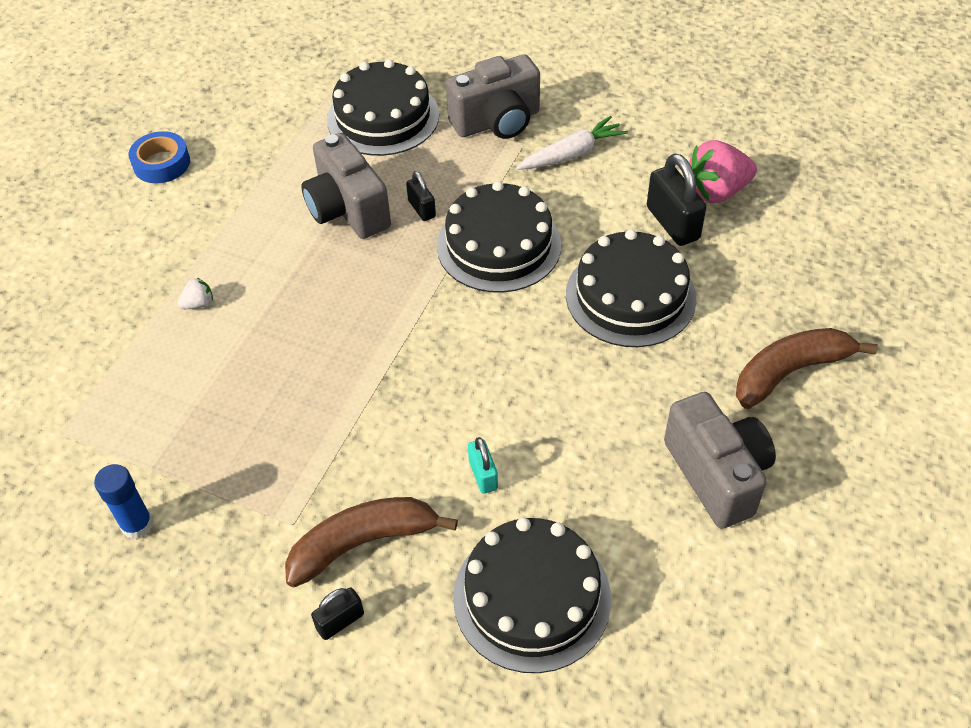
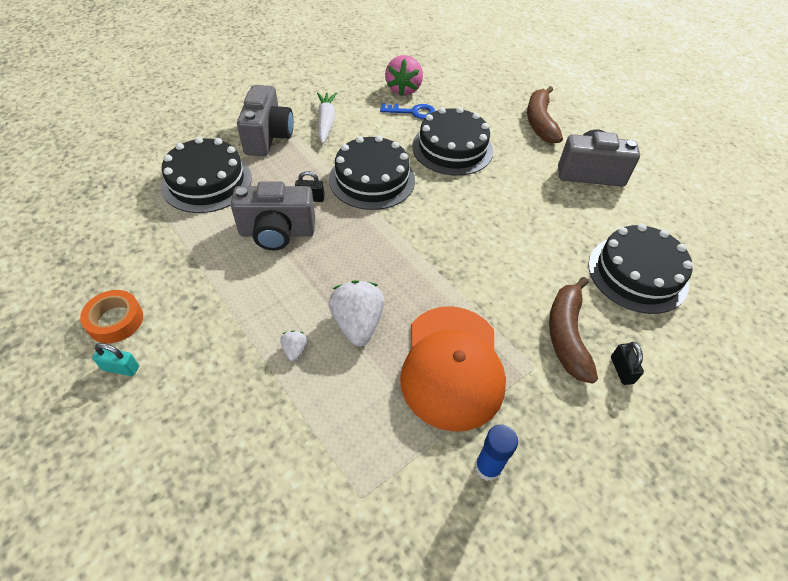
camera: 65 degrees left, 0 degrees up
(161, 163) = (115, 320): blue tape -> orange tape
(250, 444) = (452, 366): none -> orange cap
(261, 337) = (357, 324): none -> white strawberry
(483, 475) = (543, 259): turquoise padlock -> turquoise padlock (121, 368)
(673, 223) = (412, 112): black padlock -> blue key

